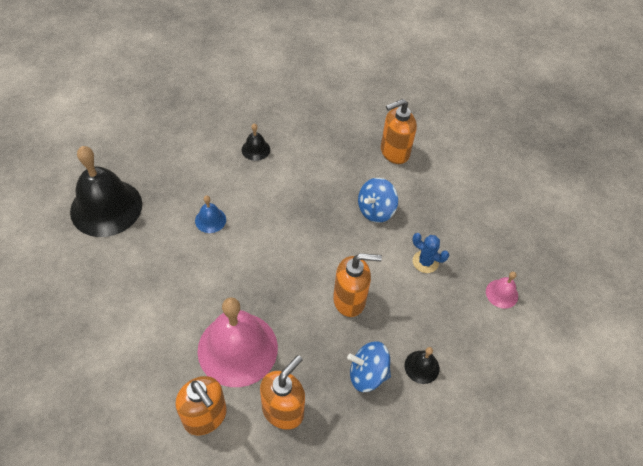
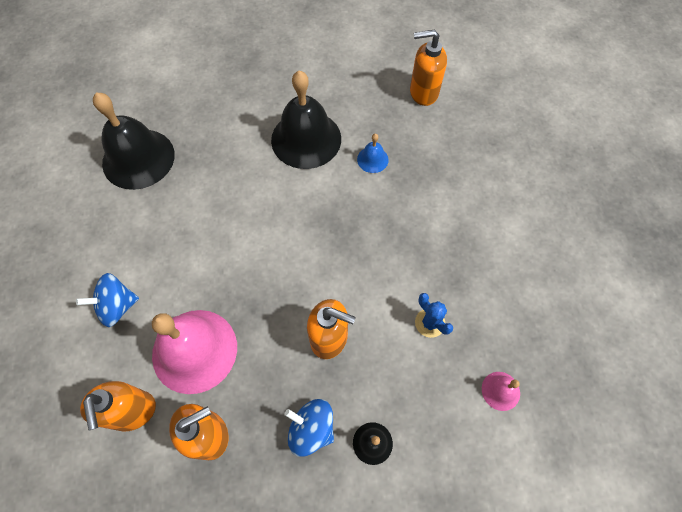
camera: 25 degrees right, 10 degrees up
(210, 220) = (228, 202): blue bell -> blue bell (372, 159)
(255, 149) = (306, 139): black bell -> black bell, size x2.28
(376, 210) = (401, 245): blue spinning top -> blue spinning top (117, 306)
(394, 152) = (451, 185): orange soap dispenser -> orange soap dispenser (423, 93)

